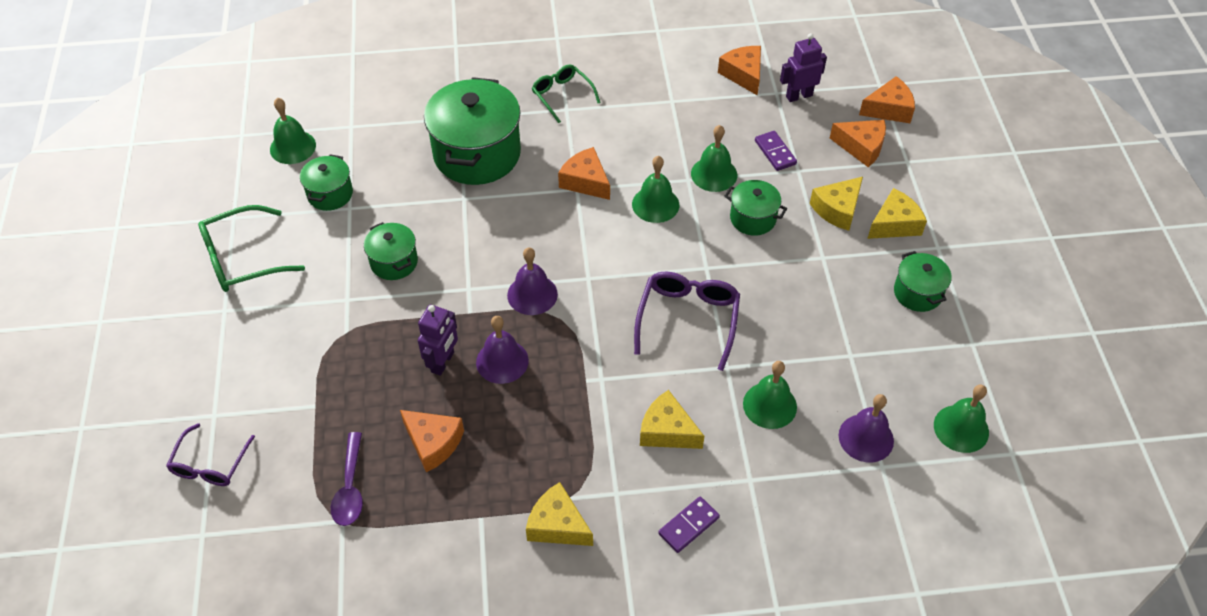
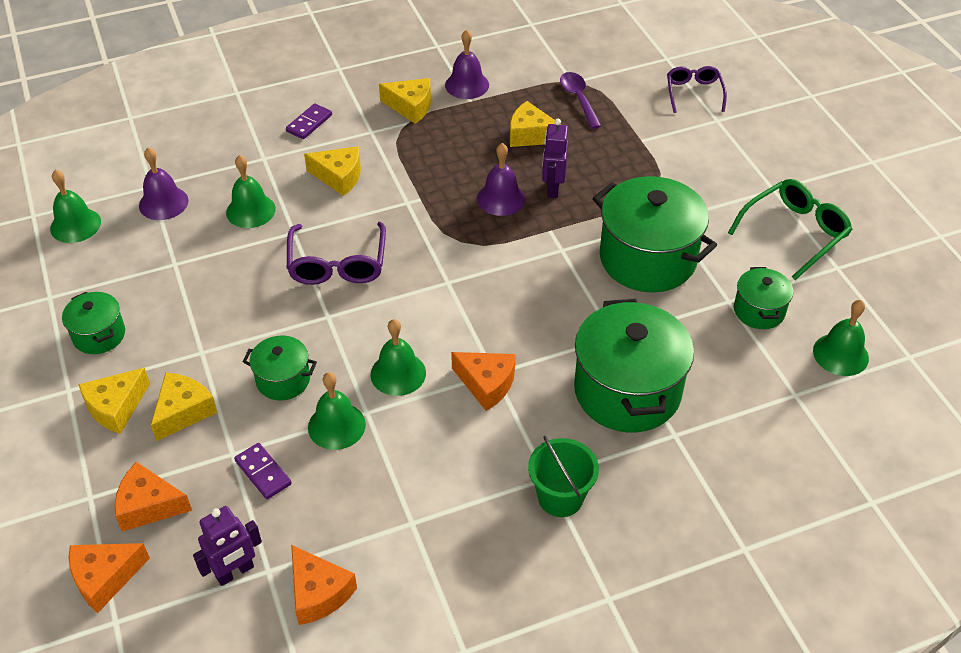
camera: 165 degrees right, 5 degrees down
(394, 262) = (647, 258): green pot -> green pot, size x1.97
(433, 443) = (530, 135): orange cheese -> yellow cheese
(532, 294) = (497, 256): purple bell -> purple bell (467, 85)
(562, 95) = (560, 497): green glasses -> green bucket

